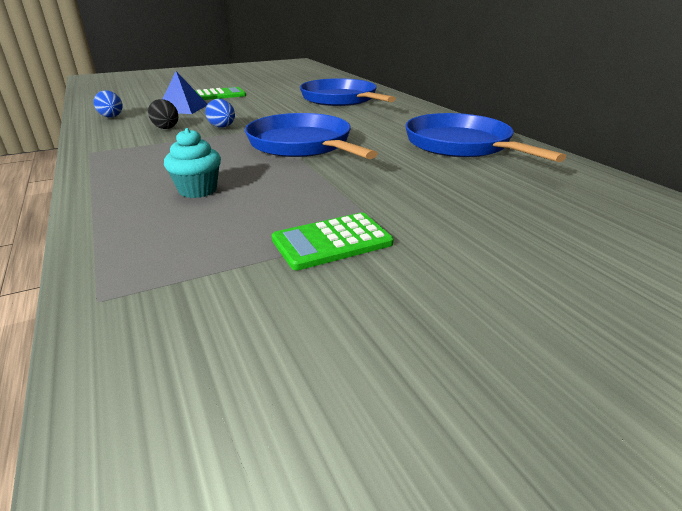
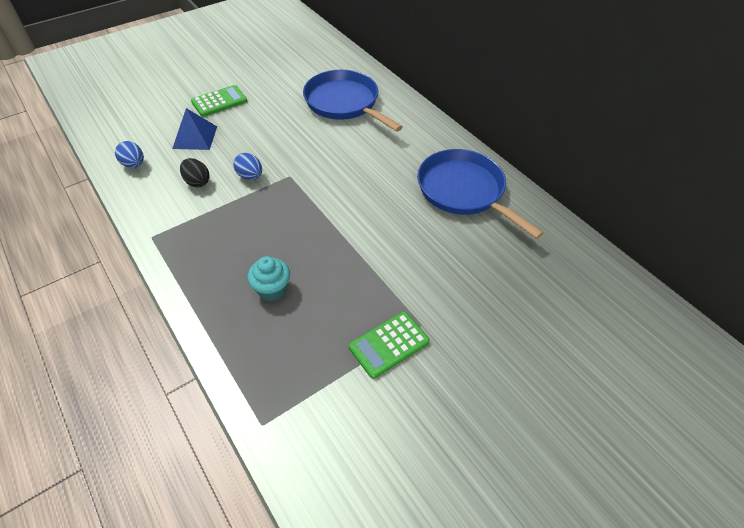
camera: 10 degrees left, 20 degrees up
(302, 144) = (332, 204): blue pan -> none

